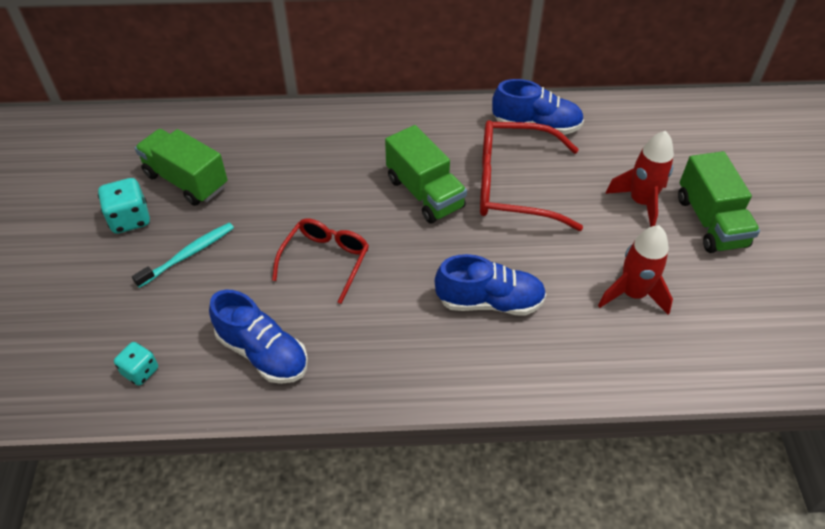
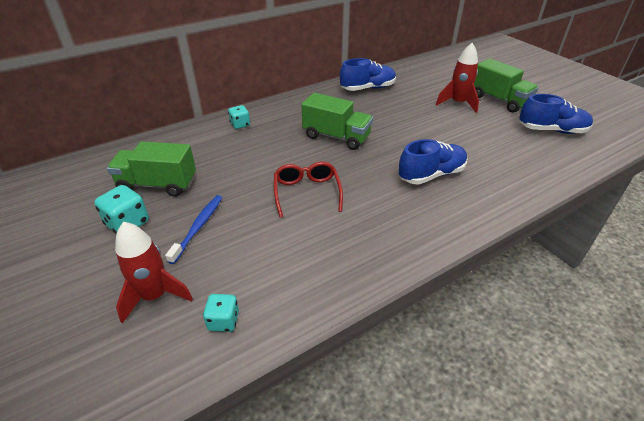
camera: 30 degrees left, 10 degrees down
(188, 255) = (198, 227): turquoise toothbrush -> blue toothbrush
(263, 352) = (313, 263): blue shoe -> blue shoe (551, 130)
(328, 127) = (240, 125): none -> turquoise dice
(513, 185) = (384, 117): red glasses -> none
(632, 294) = (500, 143): red rocket -> red rocket (155, 296)

